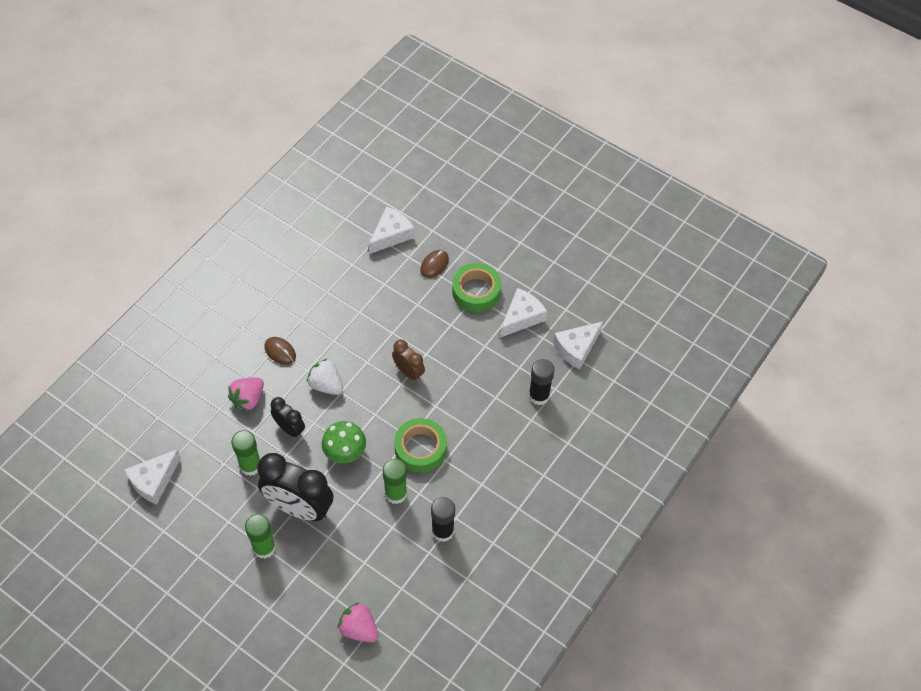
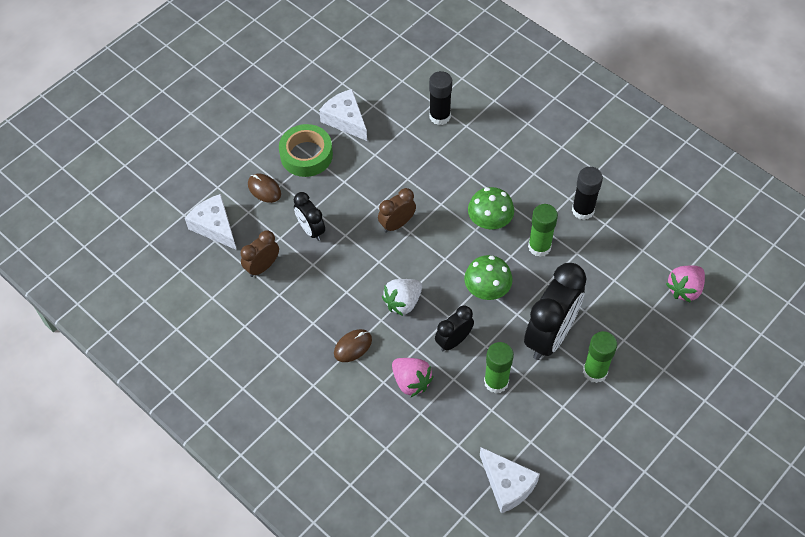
camera: 80 degrees left, 0 degrees up
(354, 275) = (262, 267): none -> brown clock
(395, 305) = (311, 230): none -> black clock
(420, 448) = (489, 221): green tape -> green mushroom
(576, 348) = (389, 80): white cheese -> none

